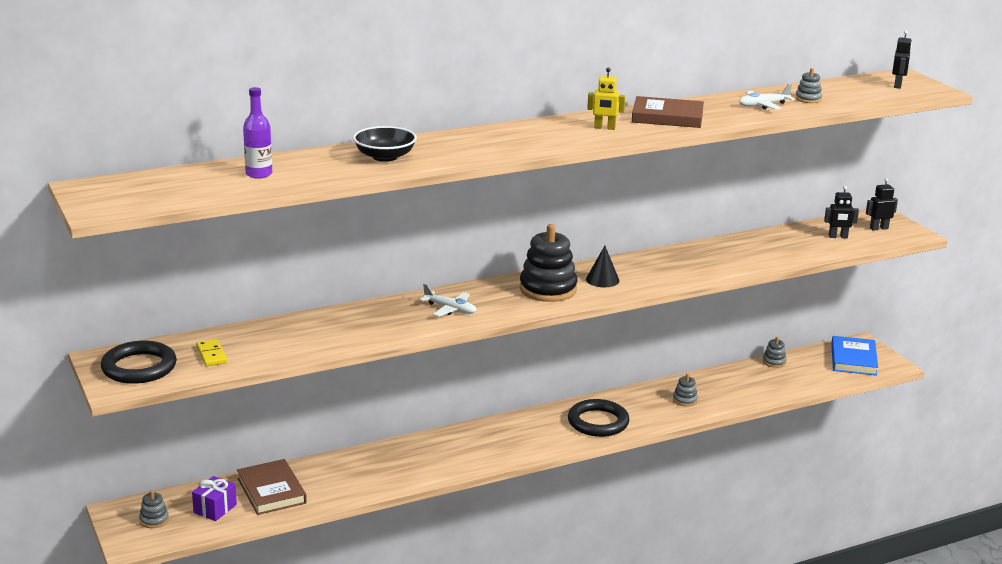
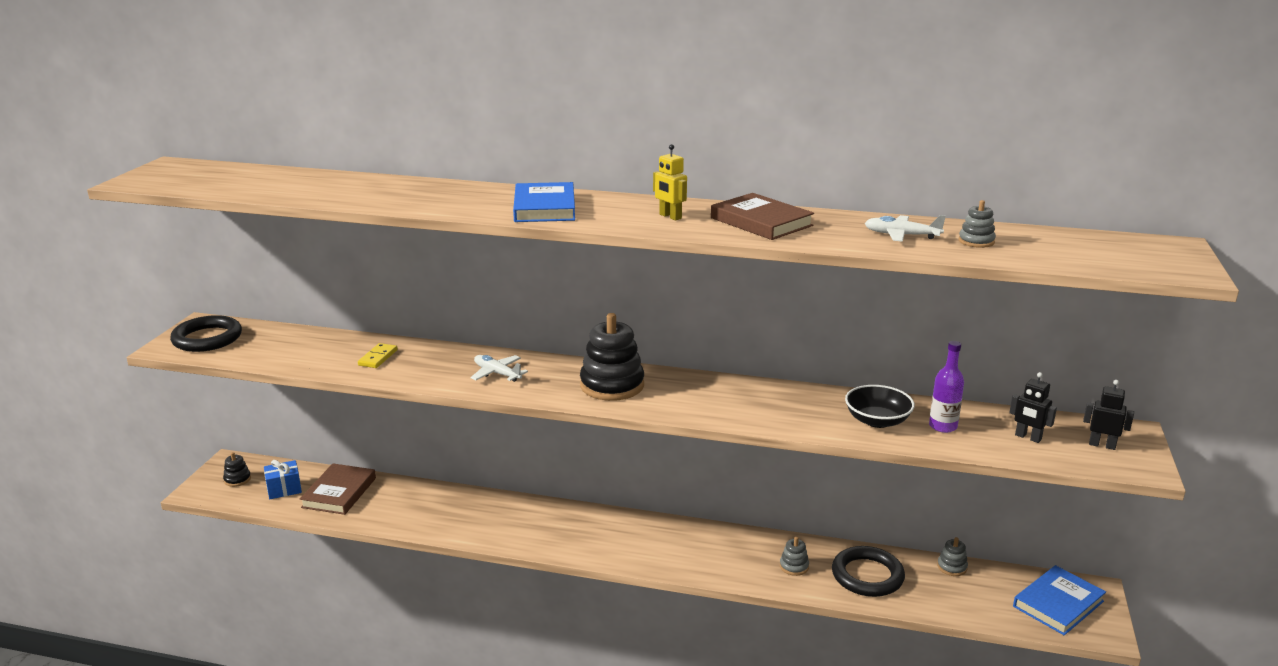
camera: 40 degrees right, 0 degrees up
(154, 520) = (237, 479): grey stacking toy -> black stacking toy
(211, 355) = (266, 346): yellow domino -> yellow domino (378, 358)
(215, 509) = (284, 489): purple gift -> blue gift
(259, 174) = (295, 183): purple bottle -> purple bottle (943, 426)
(385, 157) = (417, 194): black bowl -> black bowl (877, 421)
(450, 309) = (497, 373): white plane -> white plane turned 150 degrees clockwise
(506, 143) = (544, 207): none -> blue book
(598, 422) = (676, 551): black ring -> black ring (867, 576)
(602, 280) = (679, 394): black cone -> none
(898, 85) = (1141, 254): black robot -> none

